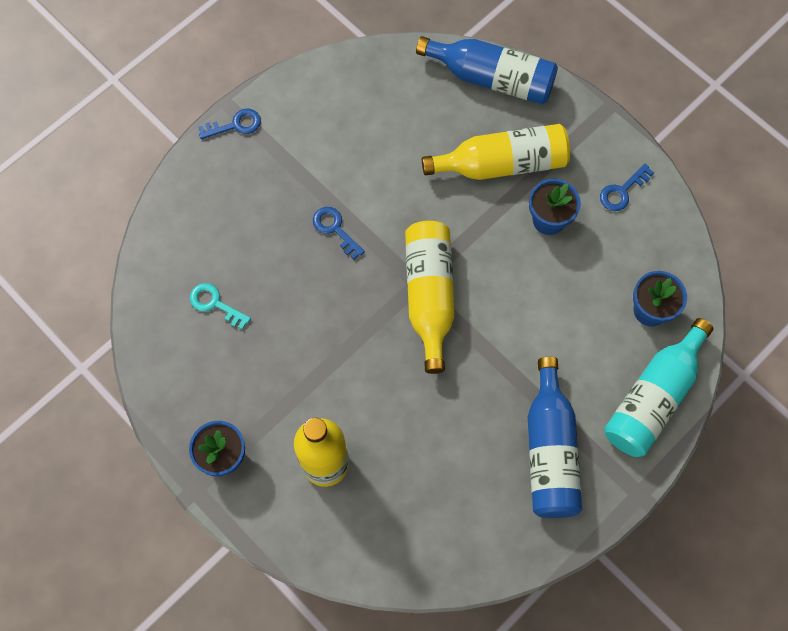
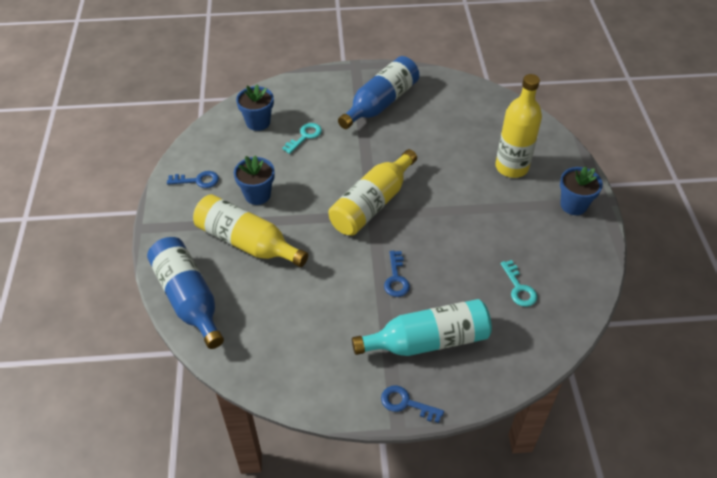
camera: 140 degrees left, 20 degrees down
(581, 330) = (305, 136): none -> turquoise key
(653, 397) = (303, 91): turquoise bottle -> turquoise bottle (428, 341)

